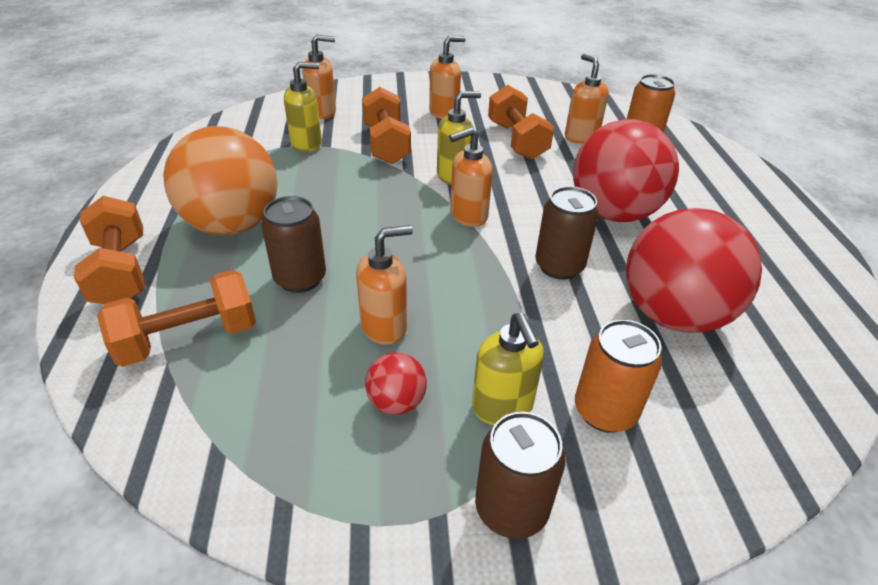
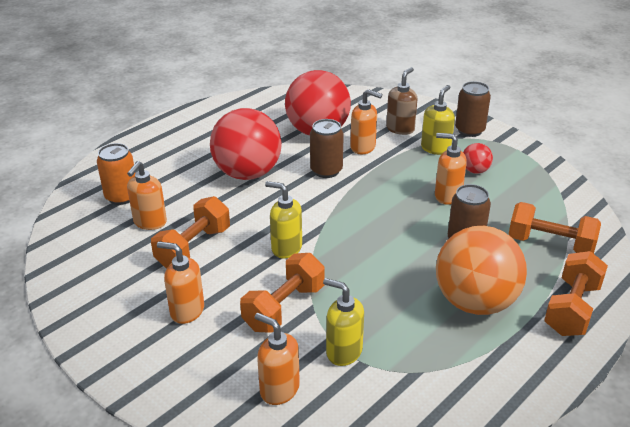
camera: 130 degrees left, 5 degrees down
(468, 216) = (324, 219): orange soap dispenser -> orange soap dispenser (363, 147)
(605, 411) = (400, 129): orange can -> brown soap dispenser

